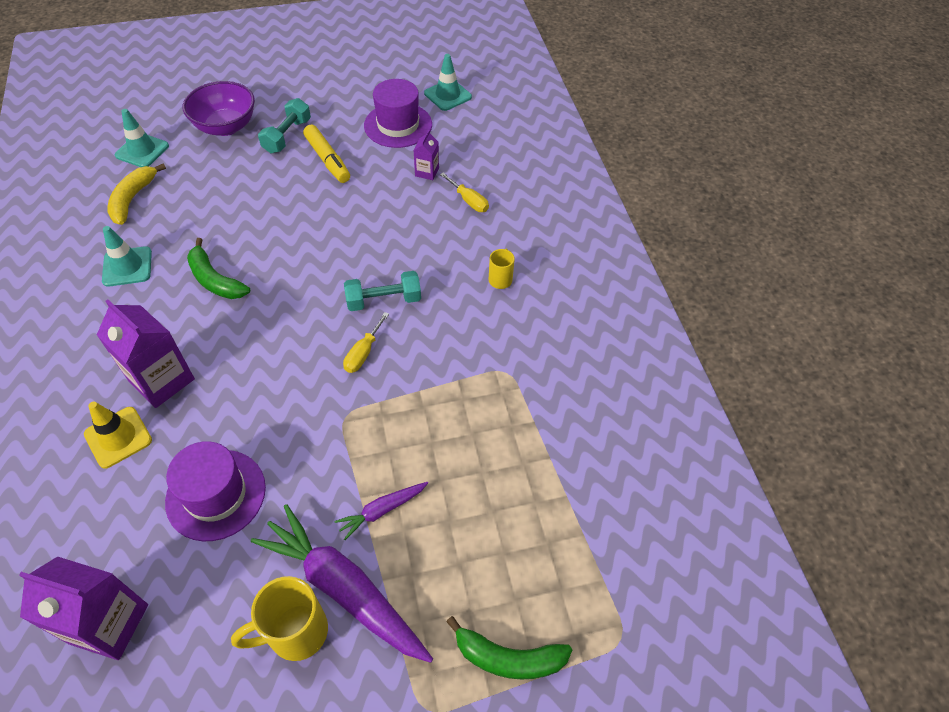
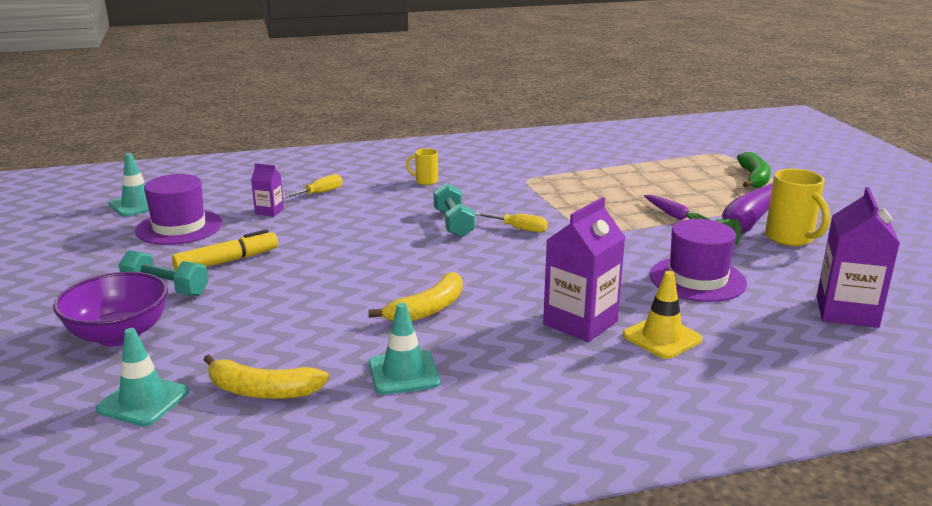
camera: 90 degrees left, 30 degrees down
(215, 280) = (427, 309): green banana -> yellow banana

